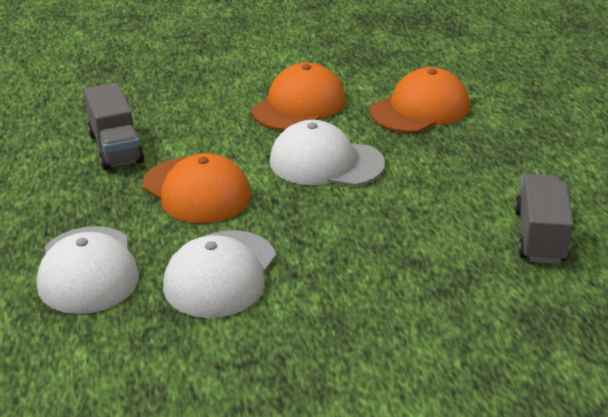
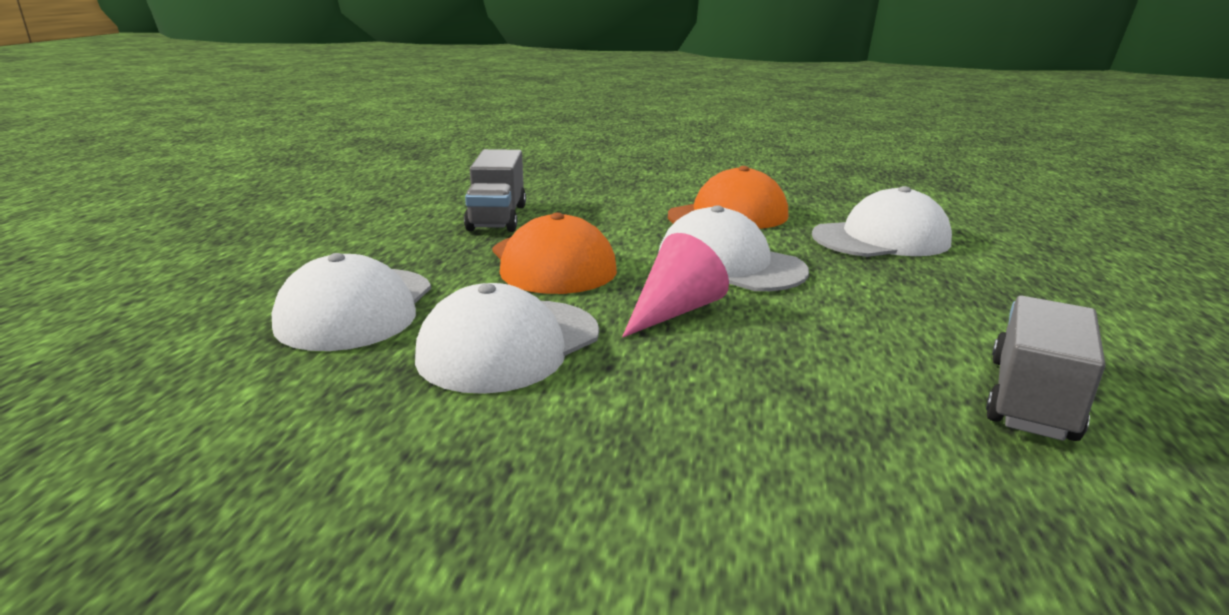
camera: 20 degrees right, 10 degrees down
(310, 217) = (674, 311): none -> pink cone
(420, 109) = (881, 239): orange cap -> white cap

